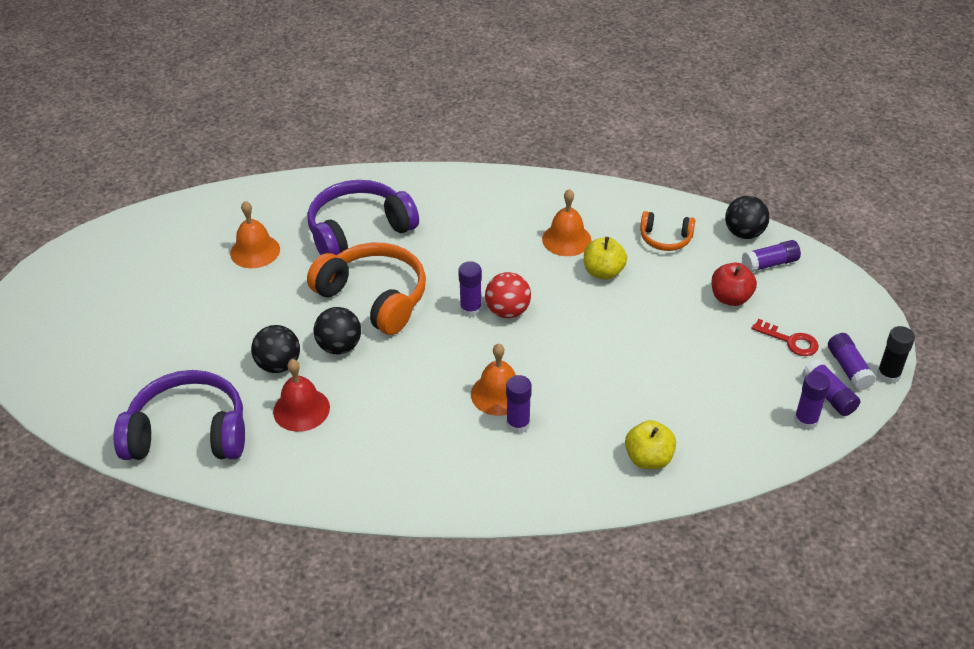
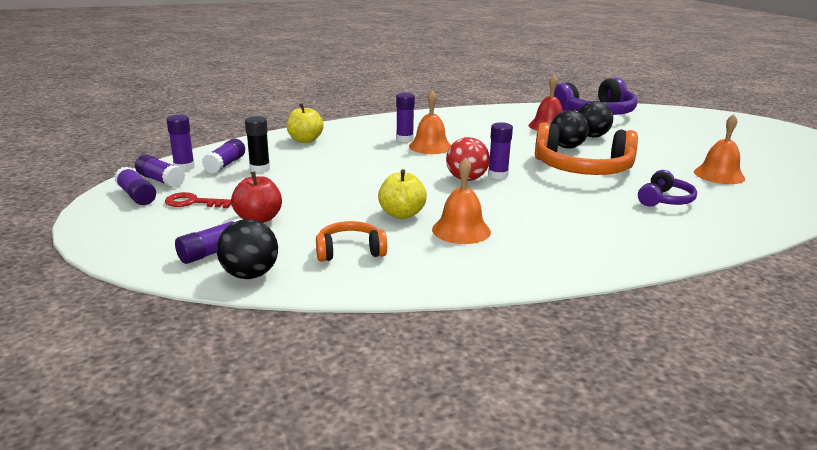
camera: 155 degrees right, 20 degrees down
(359, 231) = (665, 200): purple headphones -> purple headphones, size x0.52
(757, 414) = (225, 164): none -> purple glue stick
(888, 375) = (96, 198): black glue stick -> black glue stick (260, 169)

